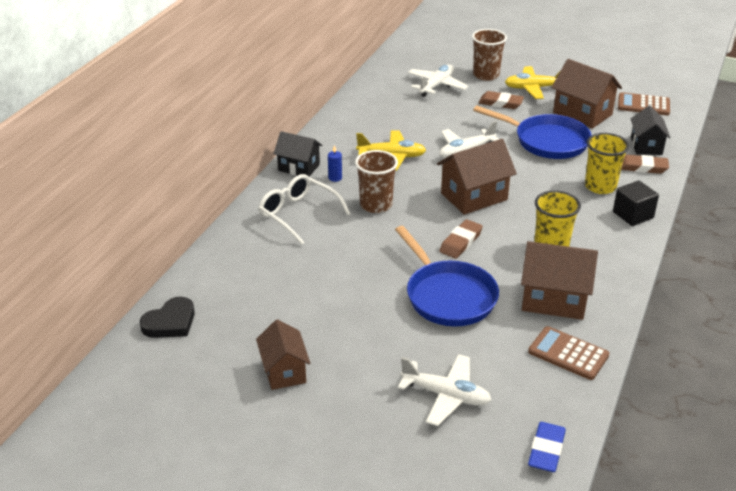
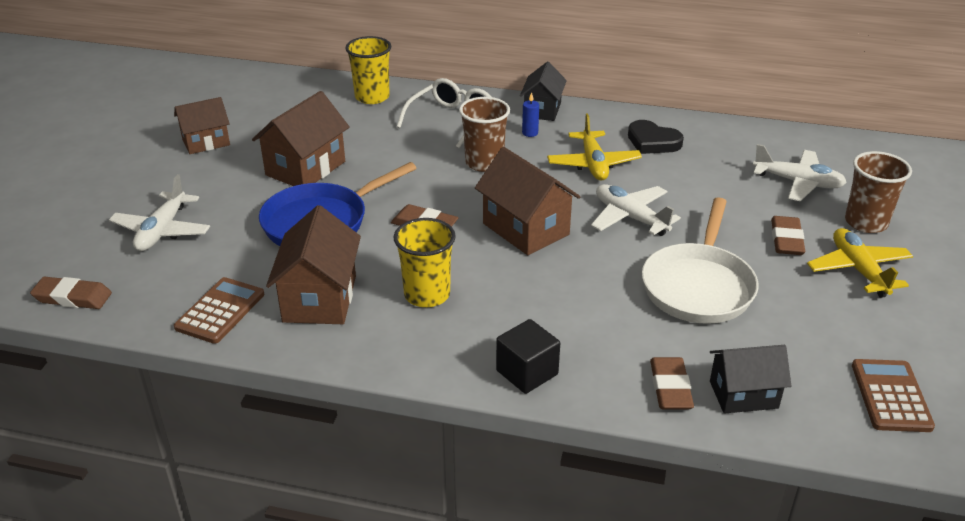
camera: 80 degrees right, 0 degrees up
(170, 322) = (273, 83): black heart -> black heart (652, 142)
(546, 450) = (72, 297): blue eraser -> brown eraser
(547, 141) = (698, 286): blue pan -> white pan
(582, 114) = (808, 322): brown house -> brown house (305, 168)
(600, 186) = (593, 340): yellow cup -> yellow cup (372, 97)

